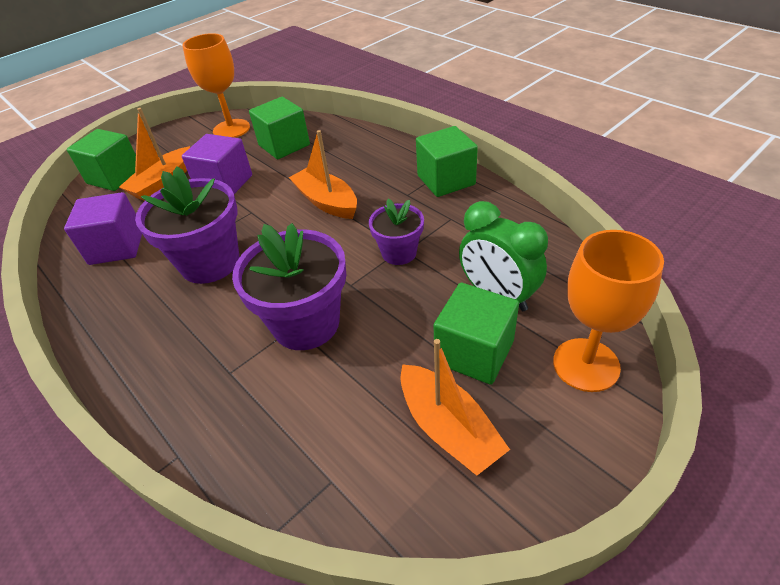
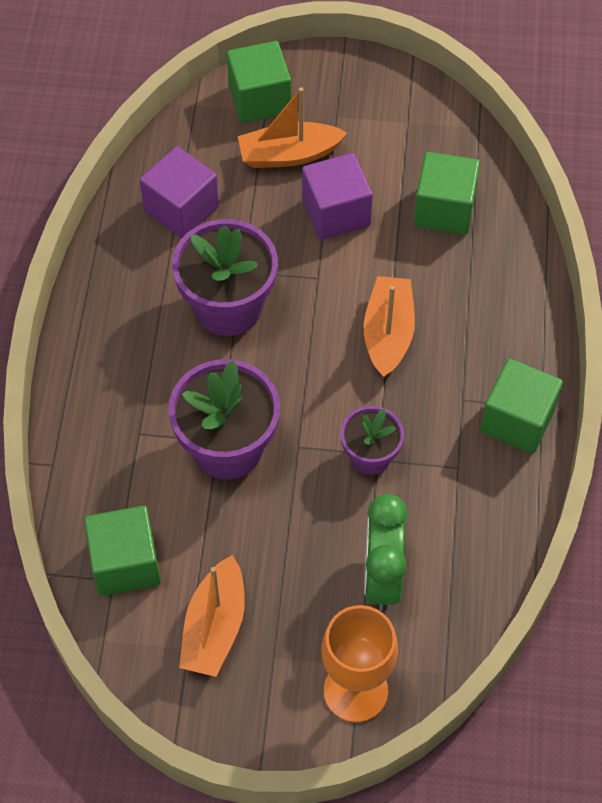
camera: 45 degrees right, 15 degrees up
(231, 129) = (426, 127): orange goblet -> none
(474, 352) = (301, 598): green cube -> green cube (125, 563)

